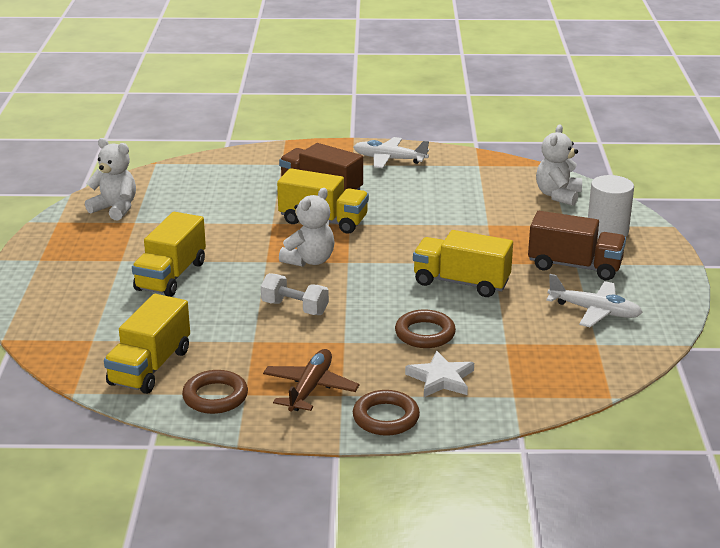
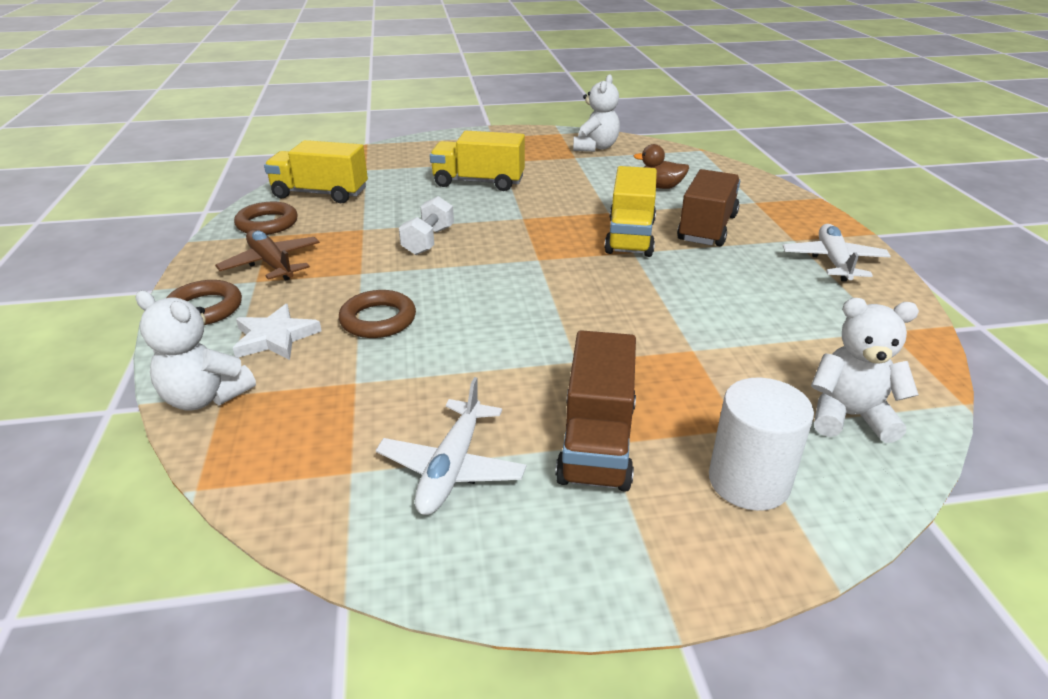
camera: 80 degrees right, 5 degrees up
(231, 194) = (660, 187): none -> brown duck
(309, 260) = (532, 238): white teddy bear -> white teddy bear (205, 397)
(310, 388) = (271, 264): brown plane -> brown plane turned 135 degrees counterclockwise
(461, 282) = (511, 337): yellow truck -> none

